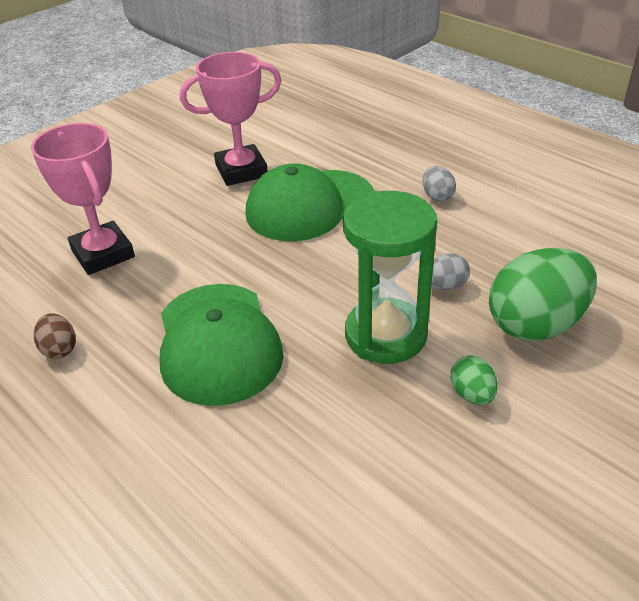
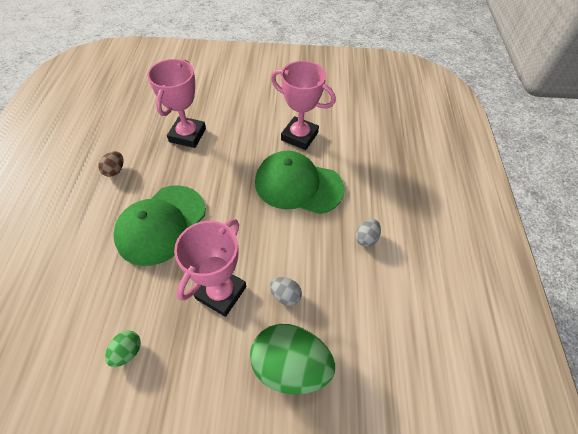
camera: 45 degrees right, 15 degrees up
(385, 335) = (221, 292): green hourglass -> pink trophy
(472, 394) = (205, 366): green egg -> green egg (127, 352)

